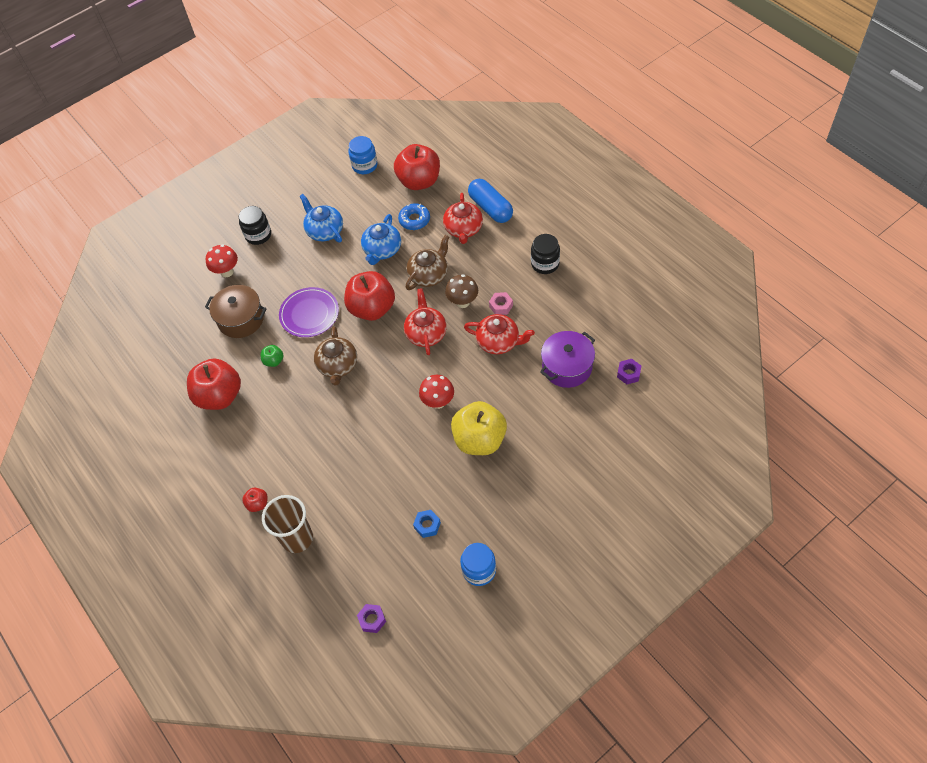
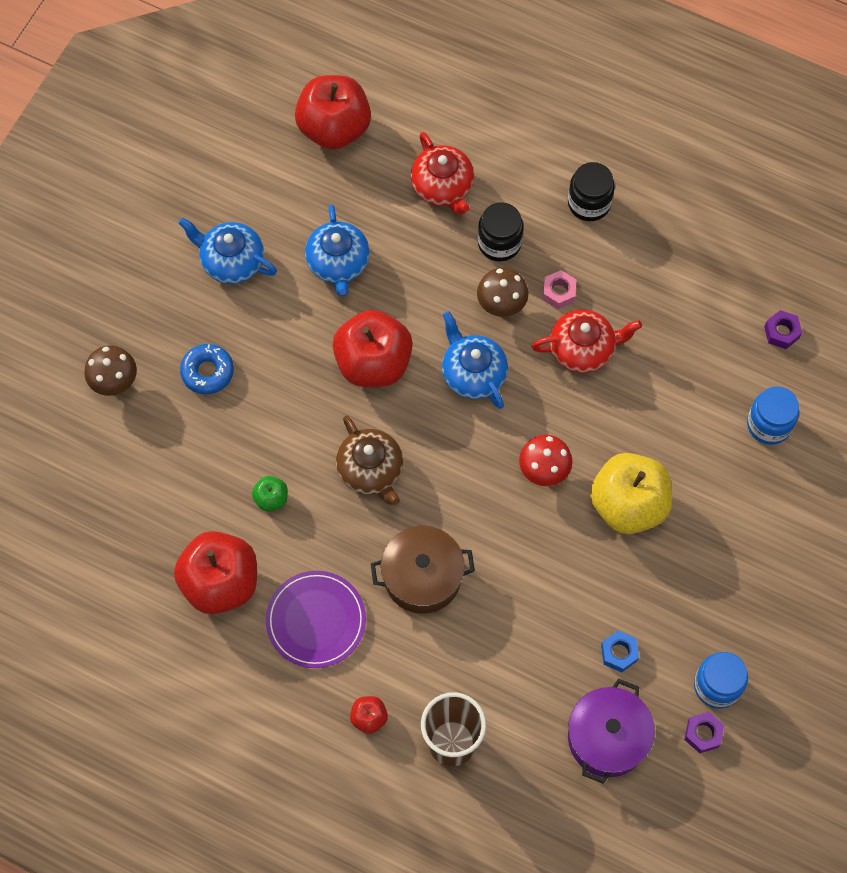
camera: 30 degrees left, 10 degrees up
(227, 272) = (115, 383): red mushroom -> brown mushroom
(241, 319) = (182, 451): brown pot -> brown pot (422, 576)
(258, 235) = (130, 304): black jar -> black jar (499, 243)
(309, 314) = (283, 405): purple plate -> purple plate (316, 620)
(364, 165) = (234, 128): blue jar -> blue jar (769, 424)
(372, 620) = (612, 809): purple nut -> purple nut (703, 734)
(414, 220) = (361, 196): blue donut -> blue donut (207, 372)
(426, 333) = (473, 373): red teapot -> blue teapot
(429, 275) = (429, 279): brown teapot -> none
(490, 208) = (465, 138): blue capsule -> none
(567, 367) = (695, 352): purple pot -> purple pot (607, 737)

